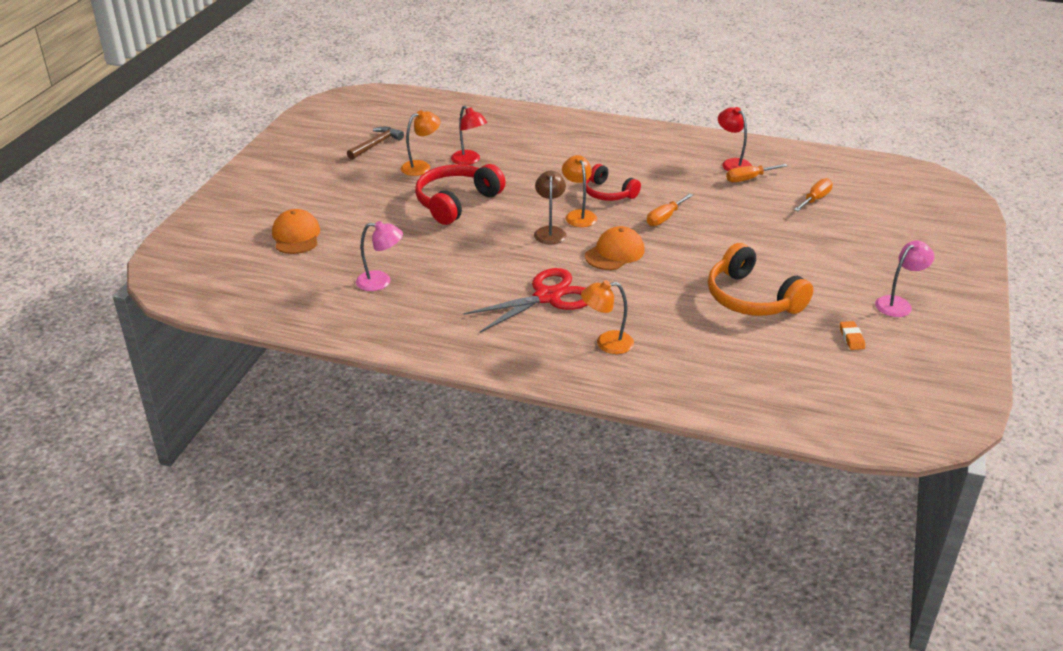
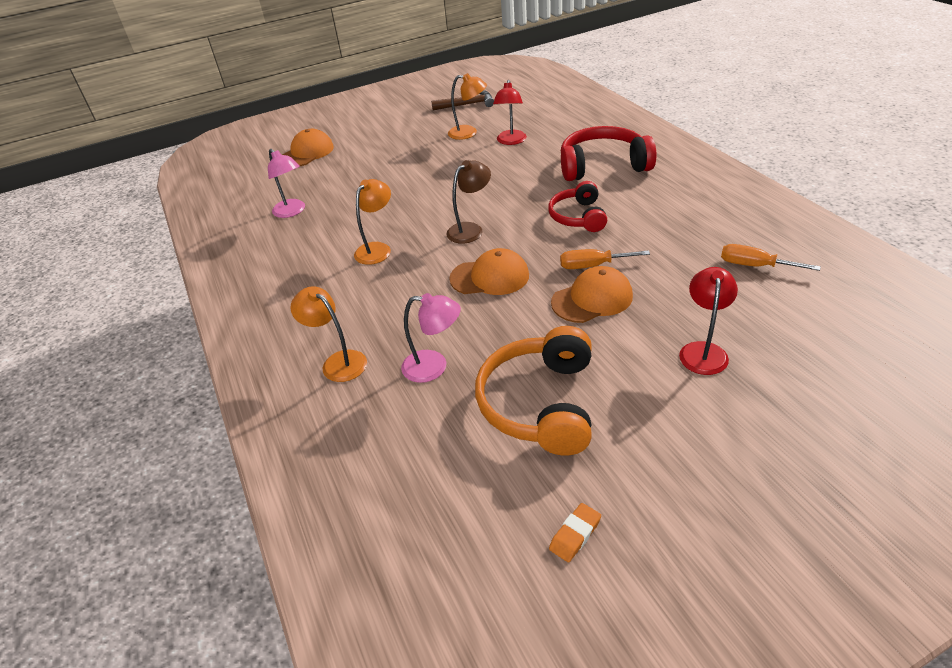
camera: 50 degrees right, 5 degrees up
(456, 202) = (444, 172): red headphones -> red headphones (603, 166)
(547, 297) = (370, 288): red scissors -> none
(578, 215) = (518, 226): orange lamp -> orange lamp (377, 249)
(694, 236) = (592, 299): none -> orange cap
(732, 163) = (761, 241): red lamp -> red lamp (703, 351)
(815, 199) = (807, 328): orange screwdriver -> none
(898, 304) = (714, 534): pink lamp -> pink lamp (434, 367)

